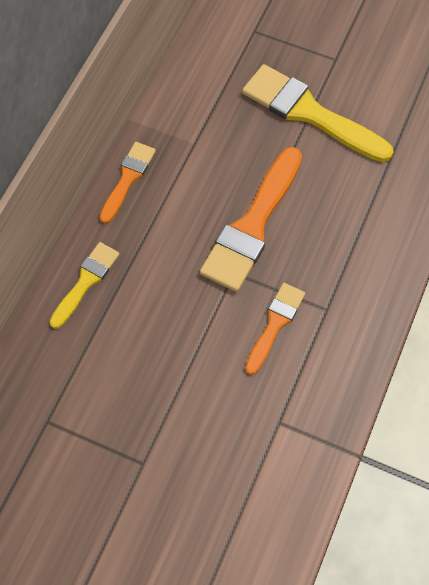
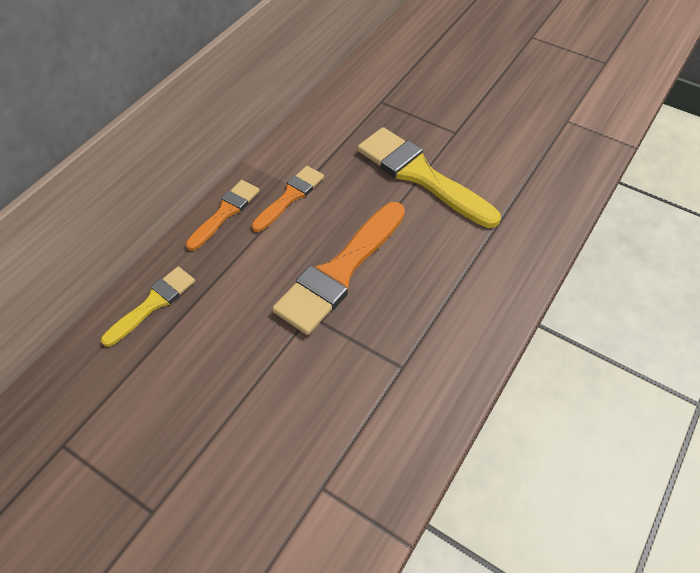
camera: 10 degrees right, 10 degrees down
(275, 324) = (341, 375): orange brush -> orange brush (290, 196)

